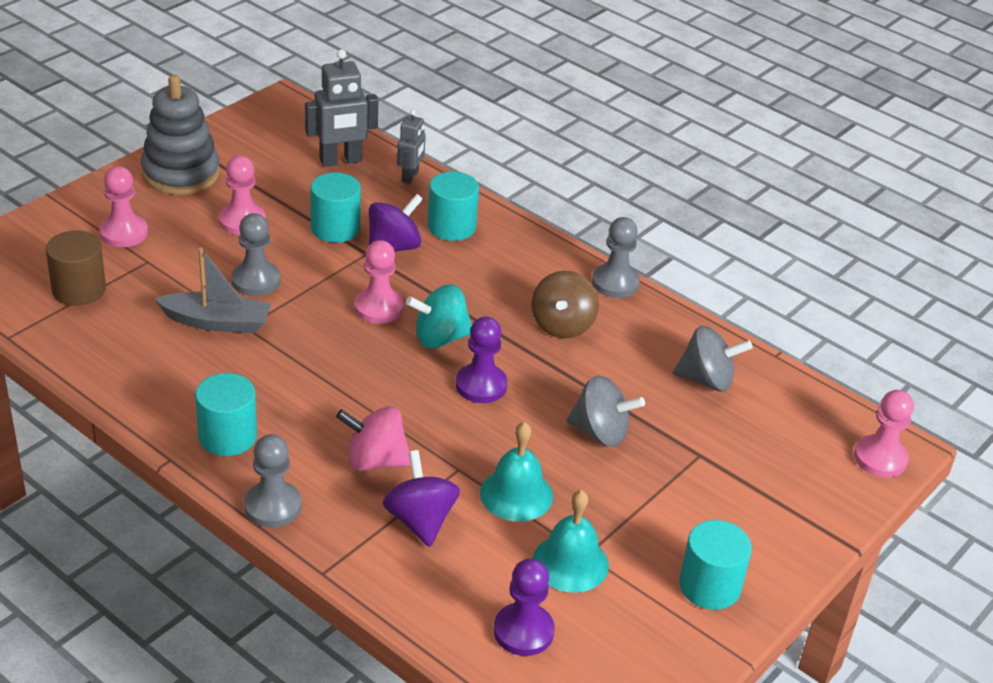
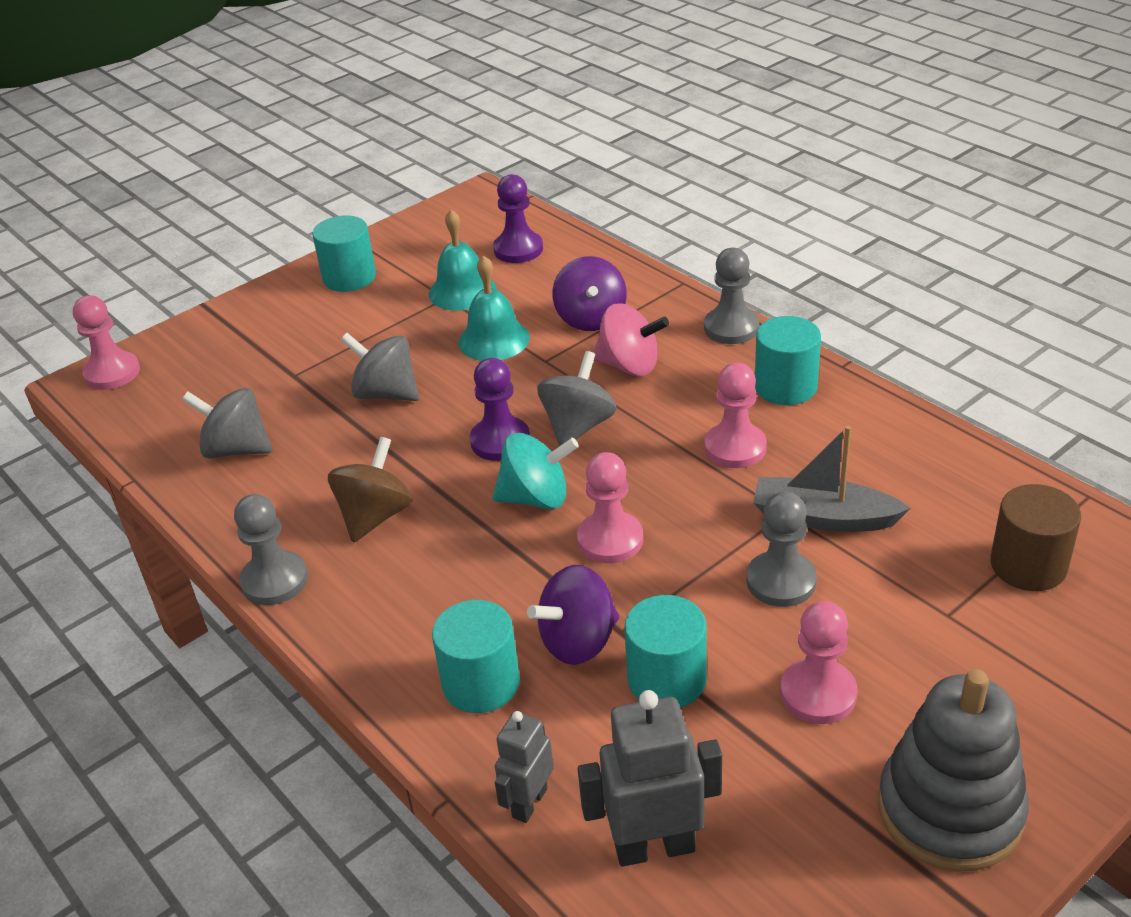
camera: 165 degrees left, 0 degrees up
(124, 233) = (1003, 668): pink pawn -> pink pawn (735, 448)
(416, 398) = (578, 426): none -> grey spinning top

